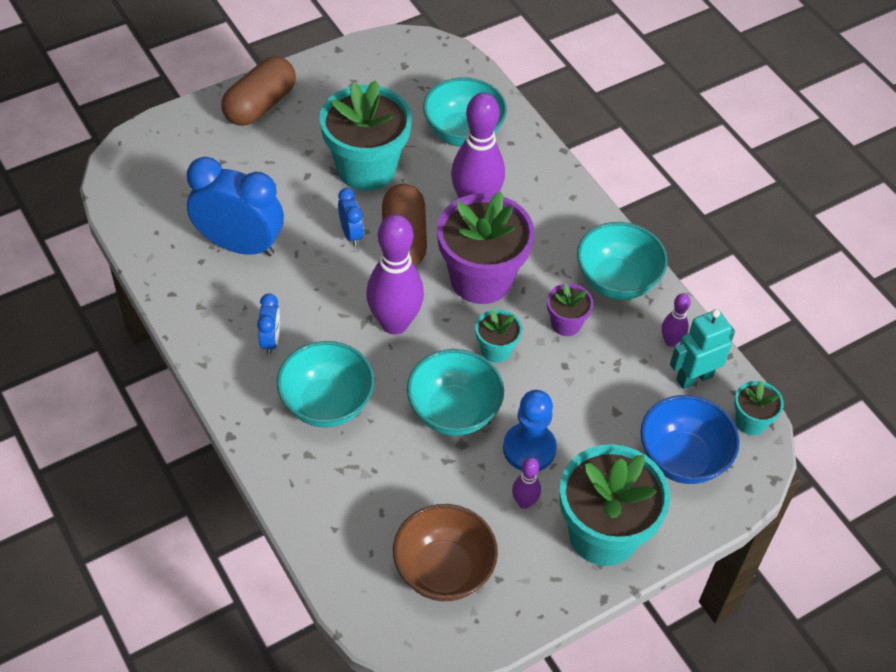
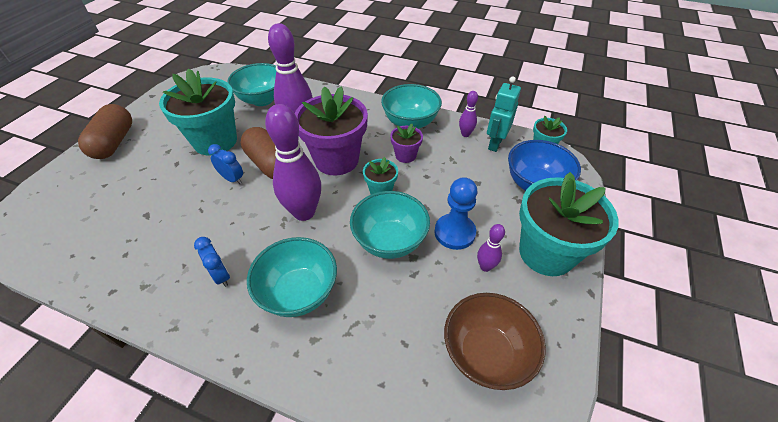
camera: 35 degrees left, 5 degrees down
(239, 245) = (152, 227): blue clock -> none

